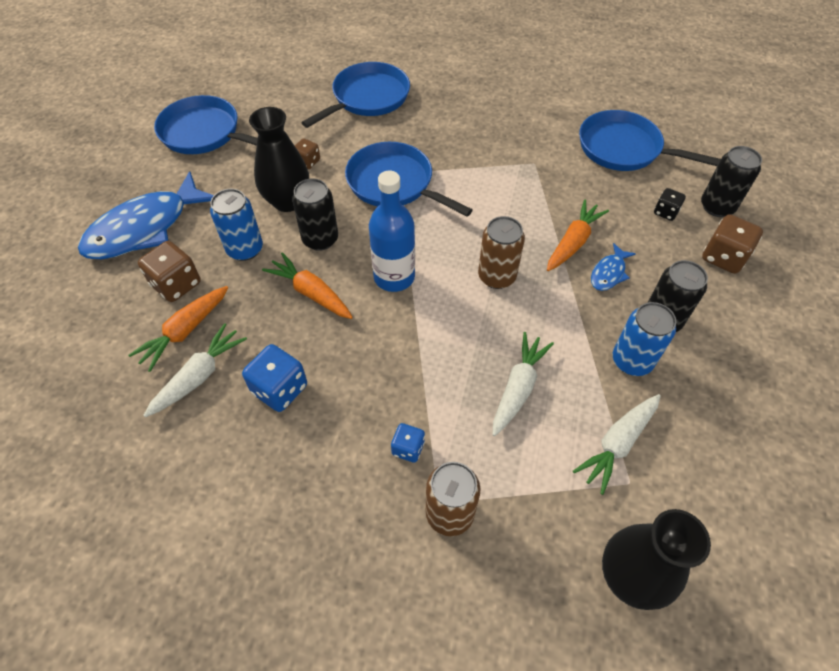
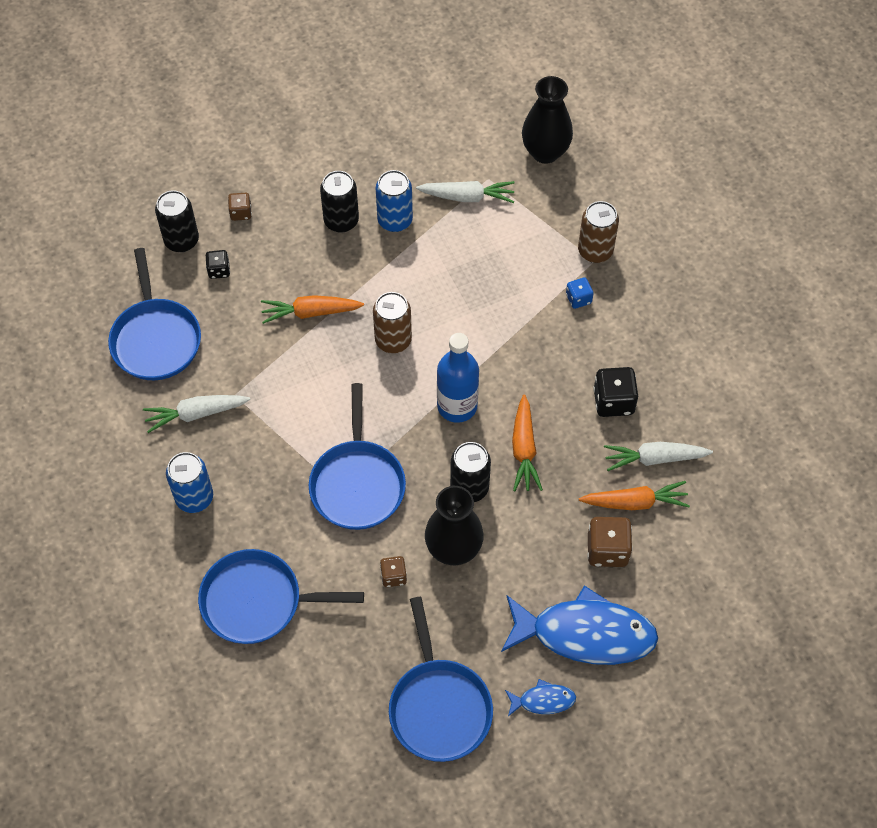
camera: 130 degrees left, 5 degrees up
(245, 249) = (531, 533): blue can -> blue can (194, 498)
(280, 389) = (613, 401): blue dice -> black dice
(518, 388) = (477, 269): white carrot -> white carrot (196, 414)
(609, 273) = (323, 273): blue fish -> blue fish (543, 700)
(723, 257) = (241, 213): brown dice -> brown dice, size x0.59

